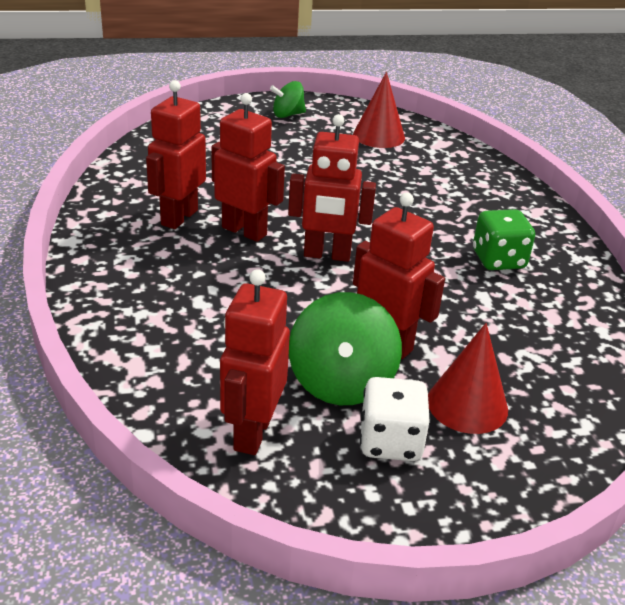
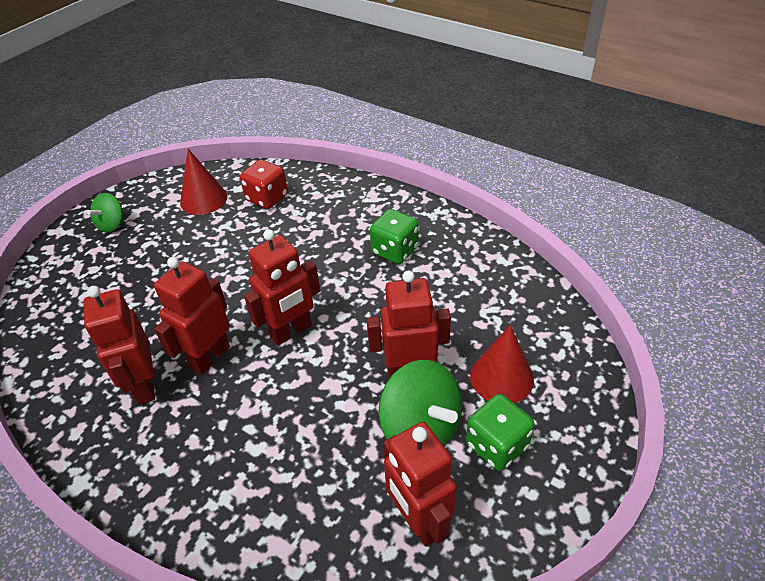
camera: 40 degrees left, 10 degrees up
(244, 231) = (210, 357): red robot -> red robot turned 45 degrees counterclockwise
(390, 441) = (496, 445): white dice -> green dice
(433, 162) = (267, 198): none -> red dice

